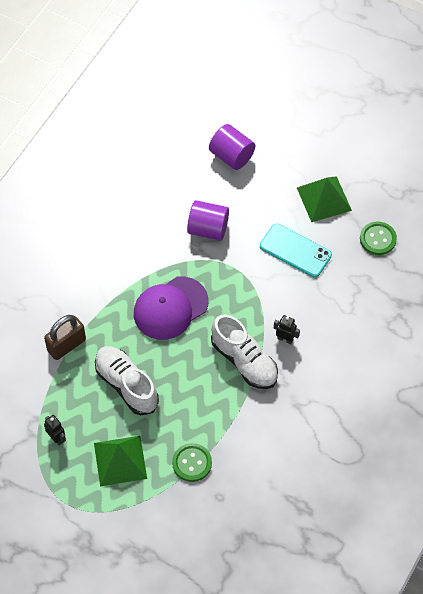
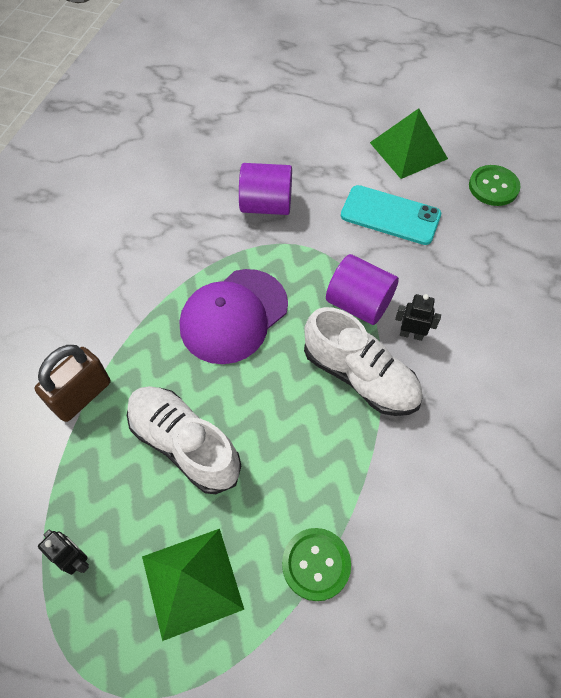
camera: 10 degrees left, 0 degrees up
(231, 156) = (278, 119): purple cylinder -> purple cylinder (359, 304)

